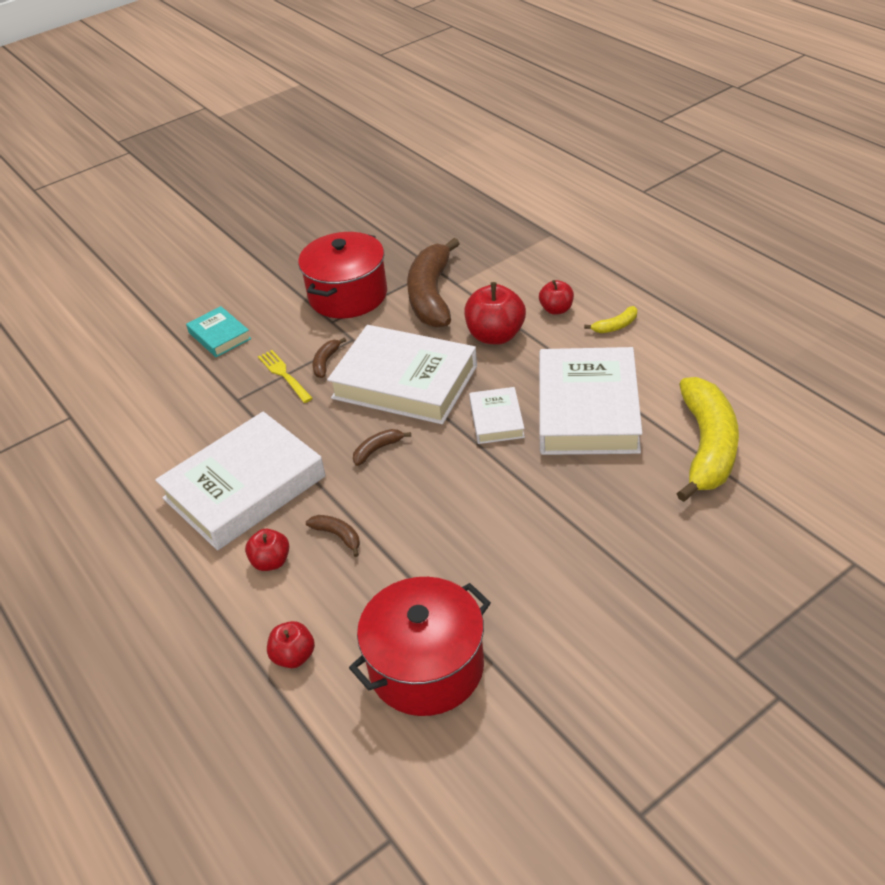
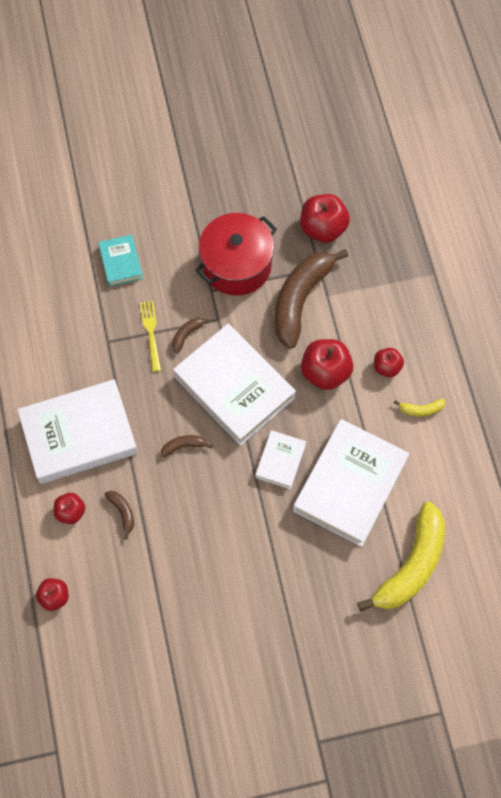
camera: 20 degrees right, 25 degrees up
(420, 242) = (323, 228): none -> red apple
(426, 667) = (130, 647): red pot -> none

